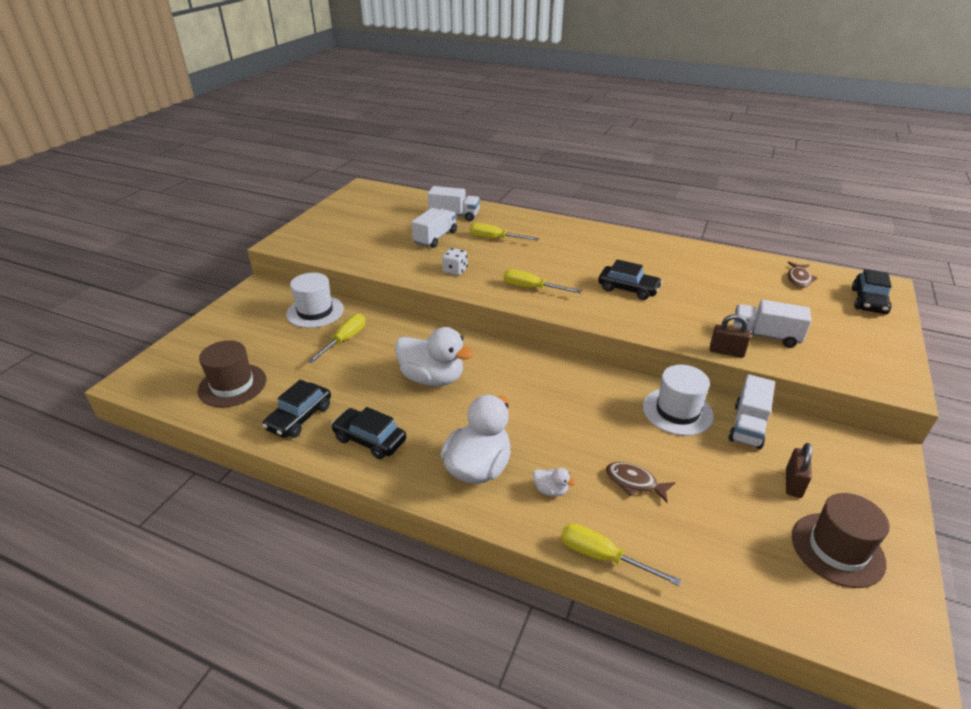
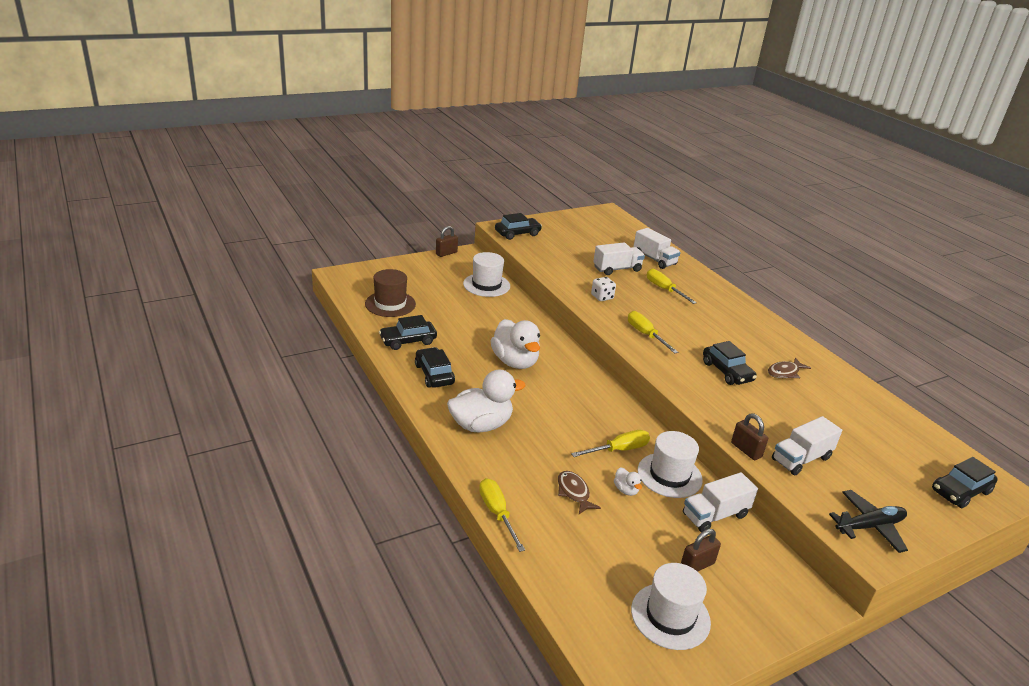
camera: 35 degrees right, 5 degrees down
(235, 297) = (446, 253): none -> brown padlock
(304, 243) = (517, 233): none -> black car
(344, 340) = (485, 311): yellow screwdriver -> yellow screwdriver (618, 450)
(551, 490) = (511, 463): white duck -> white duck (626, 490)
(765, 336) = (801, 459): white truck -> white truck turned 90 degrees counterclockwise
(799, 279) = (912, 441): brown fish -> brown fish (785, 372)
(837, 549) = (670, 616): brown hat -> white hat
(868, 365) = (869, 526): none -> black plane

